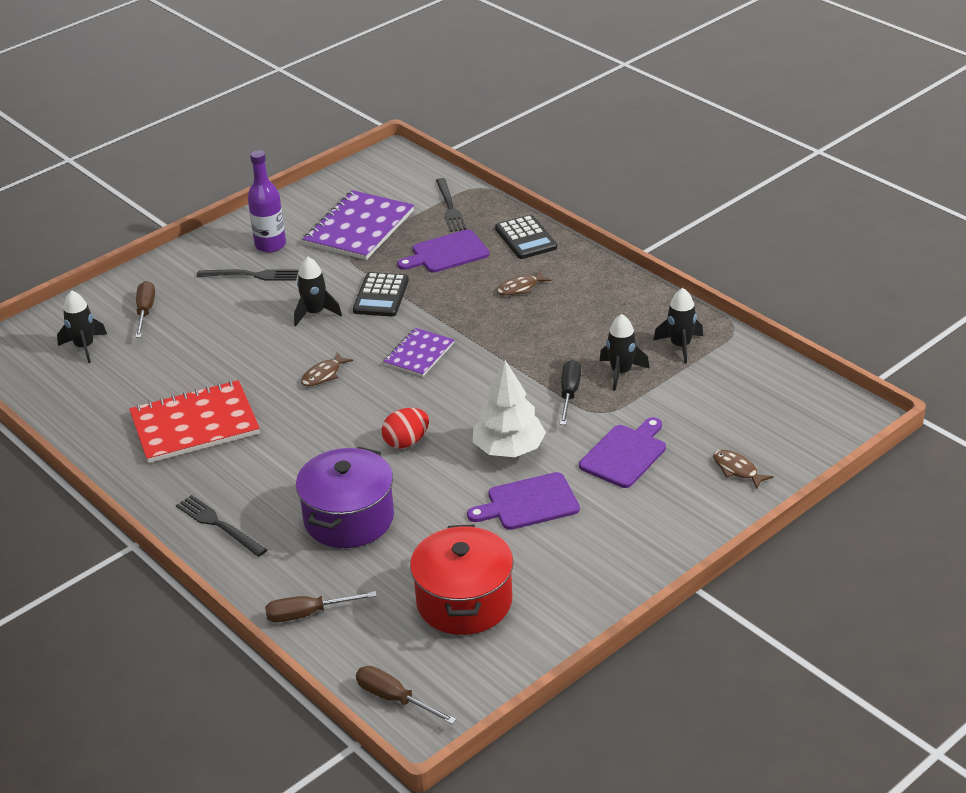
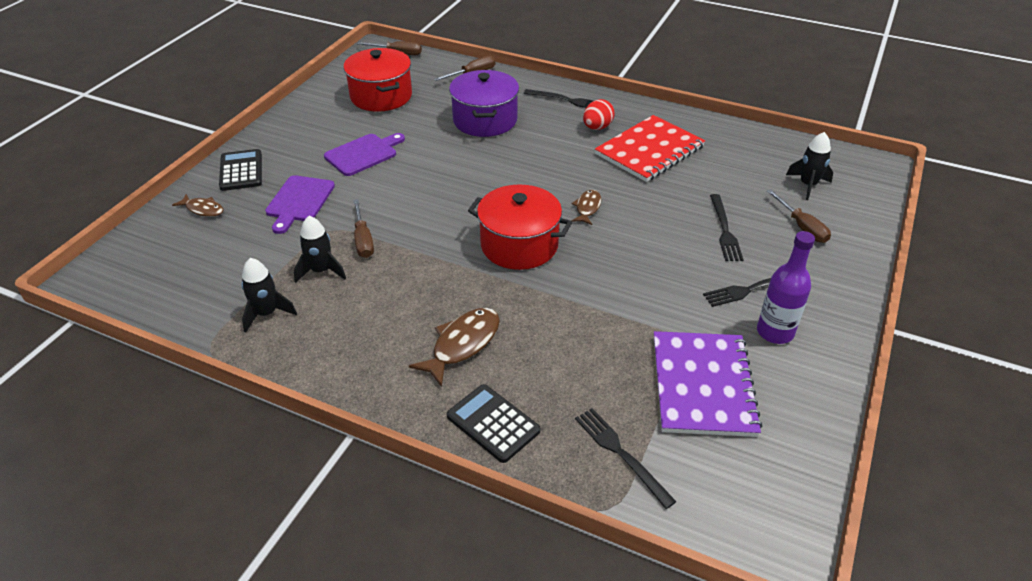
camera: 155 degrees right, 5 degrees up
(217, 324) = (724, 230): none -> black fork
(315, 313) = (648, 262): black rocket -> none
(381, 295) = (602, 297): black calculator -> black calculator (241, 171)
(406, 442) = (479, 173): red egg -> red egg (597, 127)
(419, 354) = (519, 245): purple notebook -> red pot
(447, 253) = (573, 373): purple cutting board -> none
(508, 449) = (395, 185): white tree -> none
(520, 288) = (462, 344): brown fish -> brown fish, size x1.67
(569, 394) = (363, 240): black screwdriver -> brown screwdriver

